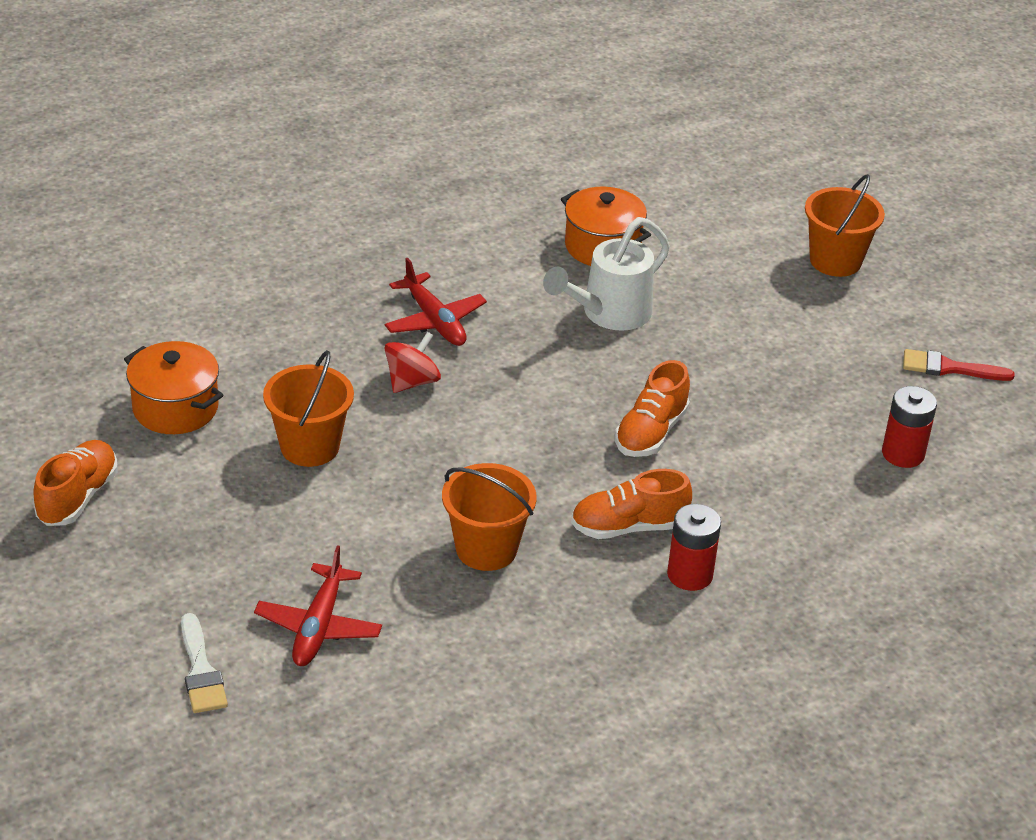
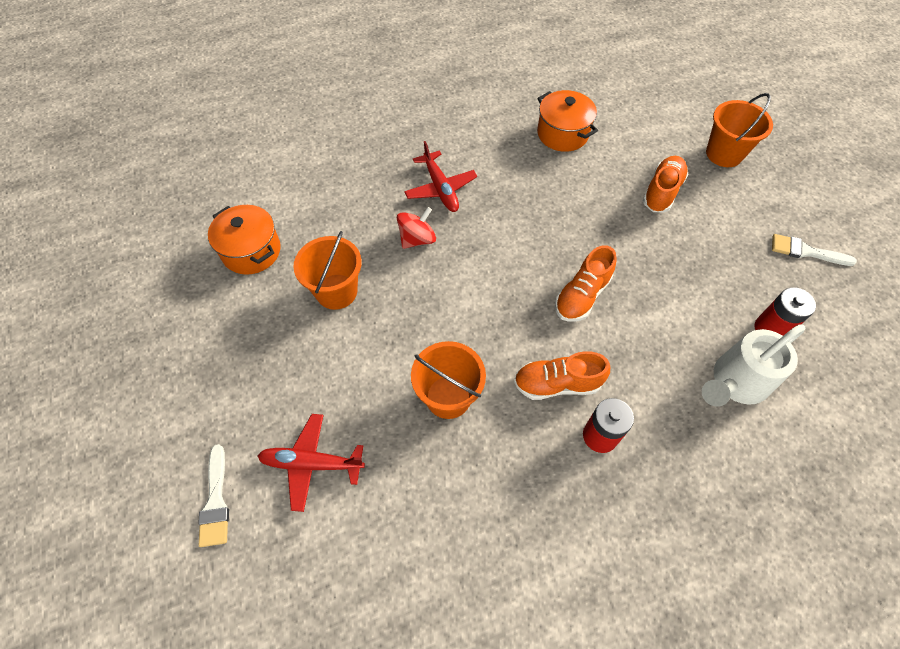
camera: 10 degrees right, 20 degrees up
(78, 497) = (167, 325): orange shoe -> orange shoe (662, 192)
(319, 626) = (312, 463): red plane -> red plane turned 75 degrees clockwise
(609, 313) = (562, 189): white watering can -> white watering can (735, 382)
(949, 368) = (805, 251): red brush -> white brush

